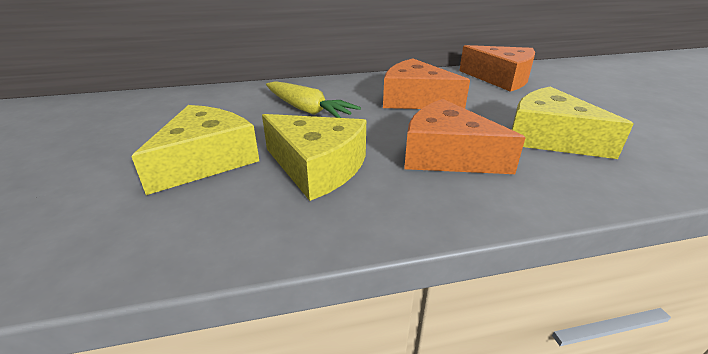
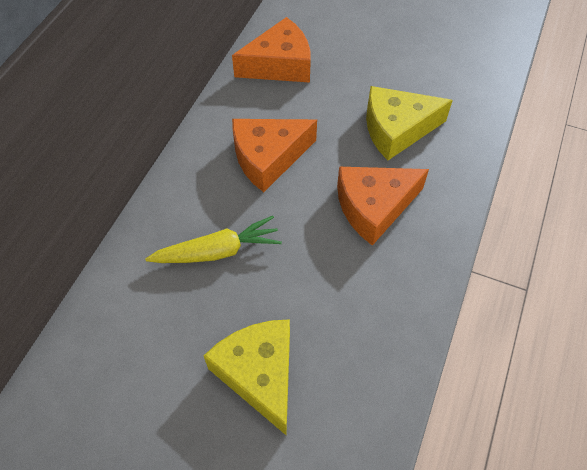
camera: 55 degrees left, 25 degrees up
(317, 167) = (330, 298): yellow cheese -> none

